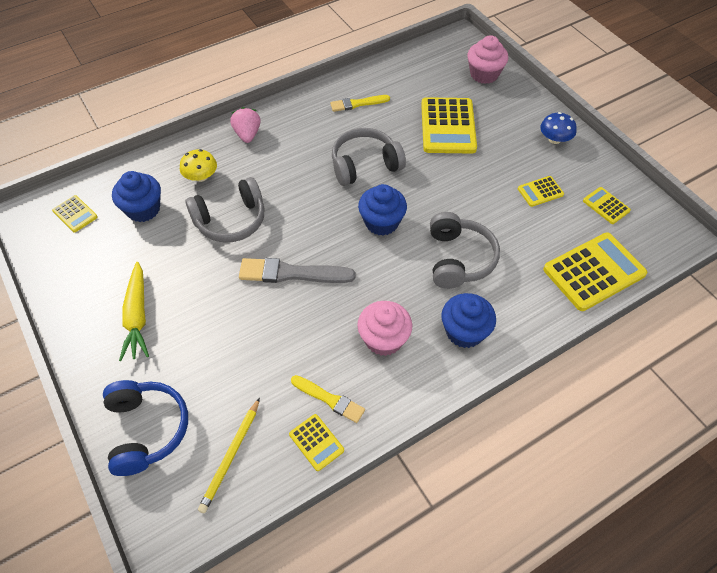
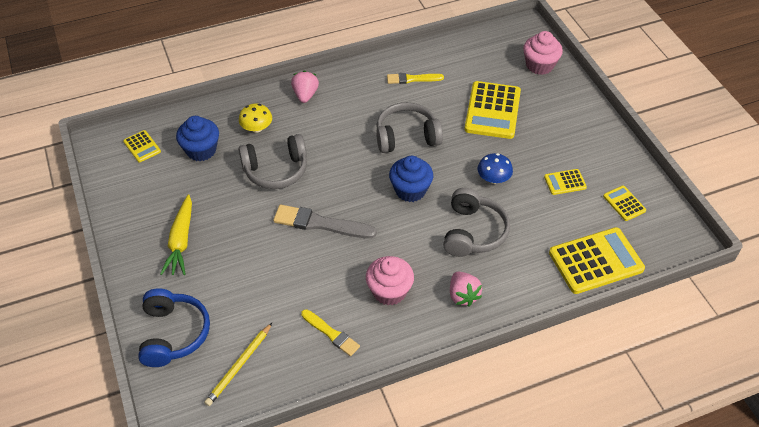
camera: 10 degrees right, 5 degrees down
(316, 442) = (313, 366): yellow calculator -> none
(464, 331) = (463, 295): blue cupcake -> pink strawberry
(554, 139) = (592, 135): blue mushroom -> blue mushroom (493, 178)

